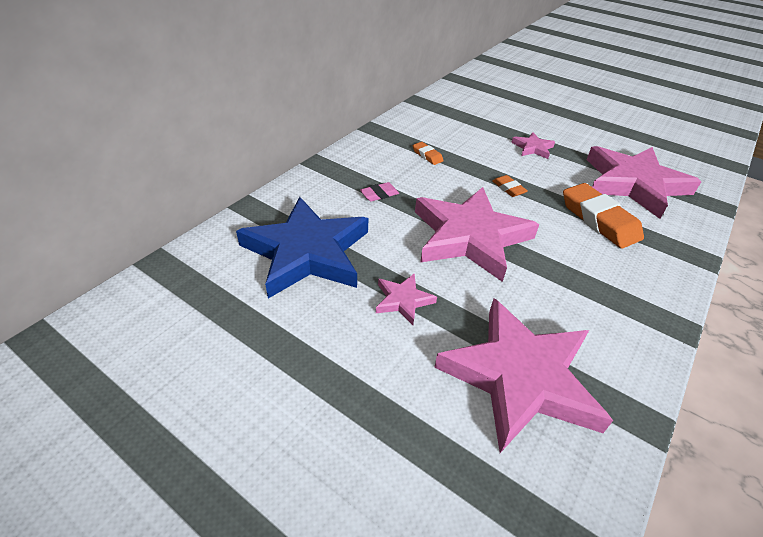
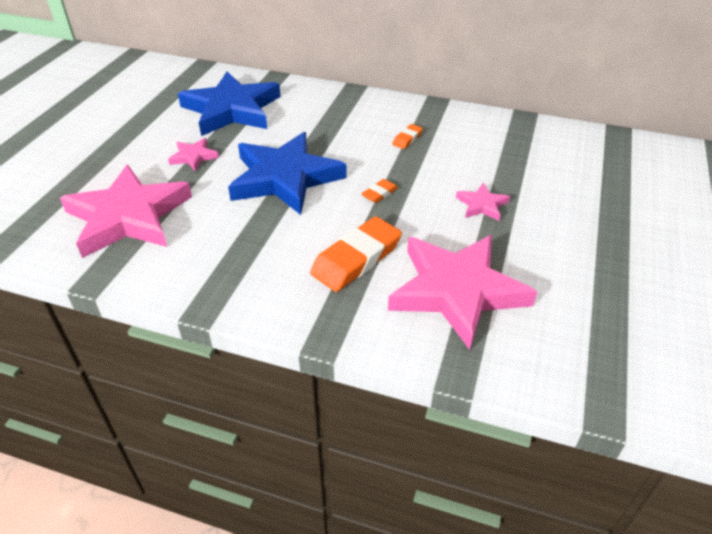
camera: 75 degrees right, 0 degrees up
(379, 194) = (323, 125): pink eraser -> none
(469, 237) = (285, 178): pink star -> blue star

